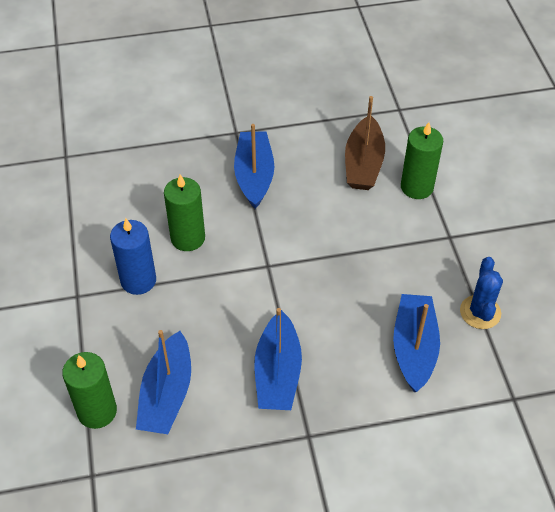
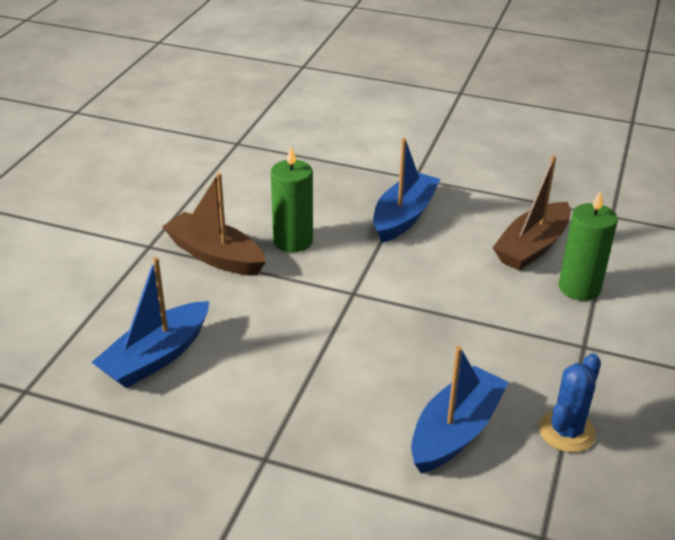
camera: 30 degrees right, 15 degrees down
(97, 411) = (80, 341): green candle -> none
(138, 280) = (215, 256): blue candle -> brown boat
(278, 373) = (282, 387): blue boat -> none

